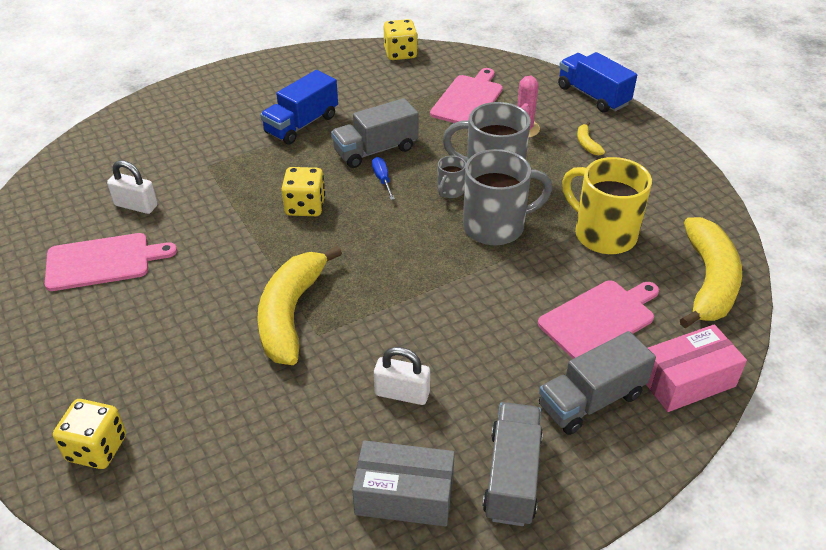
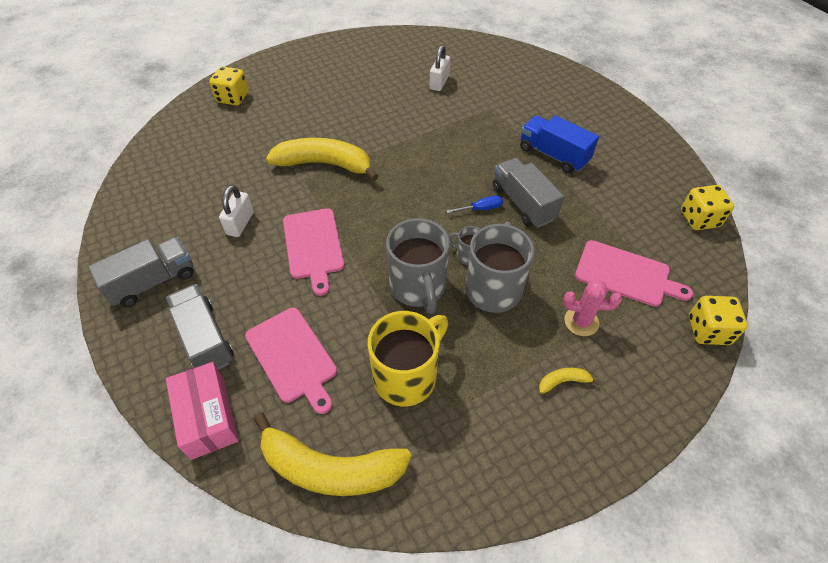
camera: 90 degrees right, 10 degrees up
(103, 261) = (383, 77): pink cutting board -> pink cutting board (313, 246)
(305, 206) = (442, 164): yellow dice -> yellow dice (708, 330)
(404, 495) = (158, 225): grey box -> none
(512, 476) = (153, 282): grey truck -> grey truck turned 45 degrees counterclockwise
(593, 96) = (669, 402): blue truck -> none

